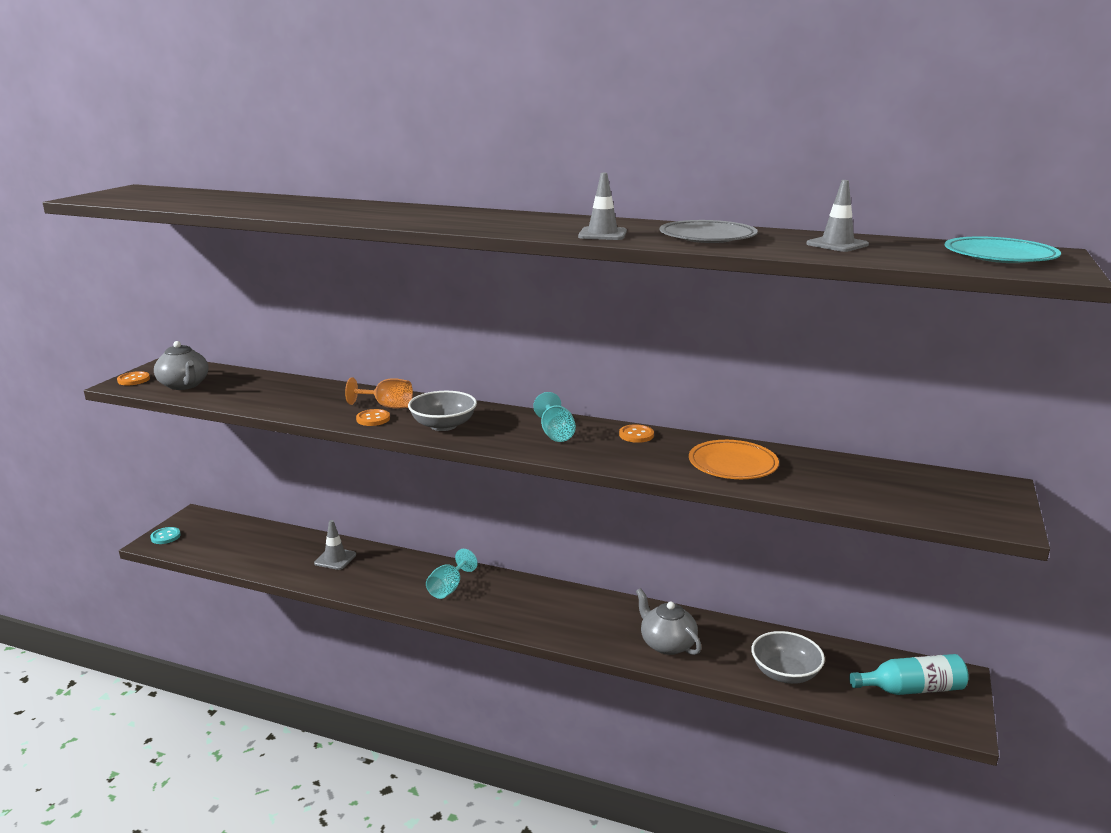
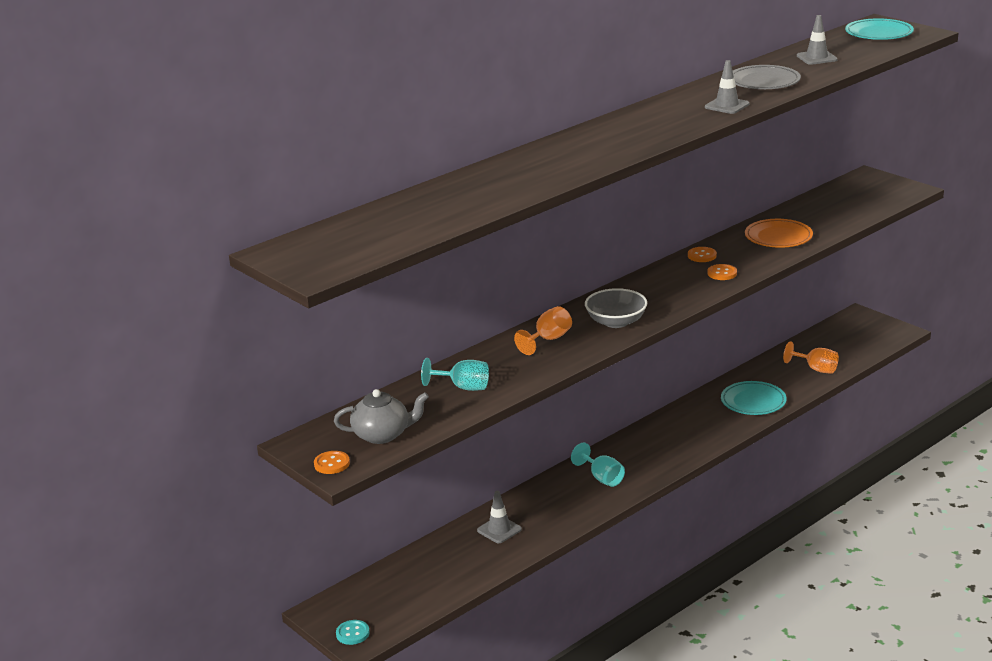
camera: 60 degrees left, 5 degrees up
(373, 419) = (573, 349): orange button -> orange button (722, 273)
(555, 433) = (673, 283): turquoise goblet -> turquoise goblet (463, 387)
(667, 644) = (753, 401): grey teapot -> turquoise plate
(785, 673) = (816, 369): grey bowl -> orange goblet
(911, 689) = (859, 333): turquoise bottle -> none

